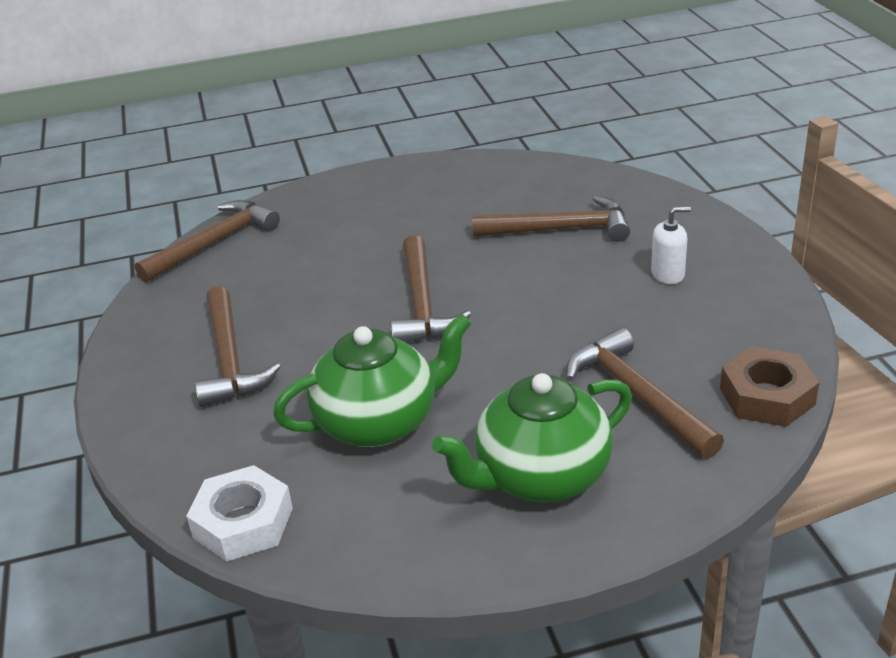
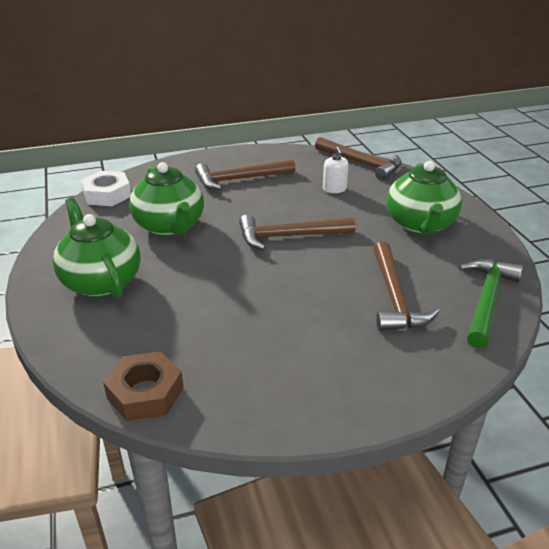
camera: 85 degrees right, 0 degrees up
(404, 206) = (420, 225): none -> green teapot
(561, 178) = (486, 300): none -> green hammer
(637, 396) = (166, 325): brown hammer -> none
(668, 274) = (325, 353): white soap dispenser -> white soap dispenser (334, 189)

